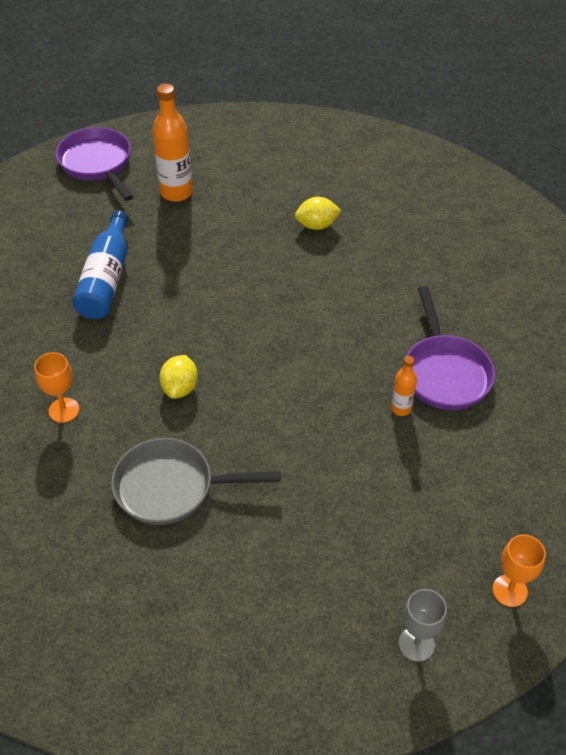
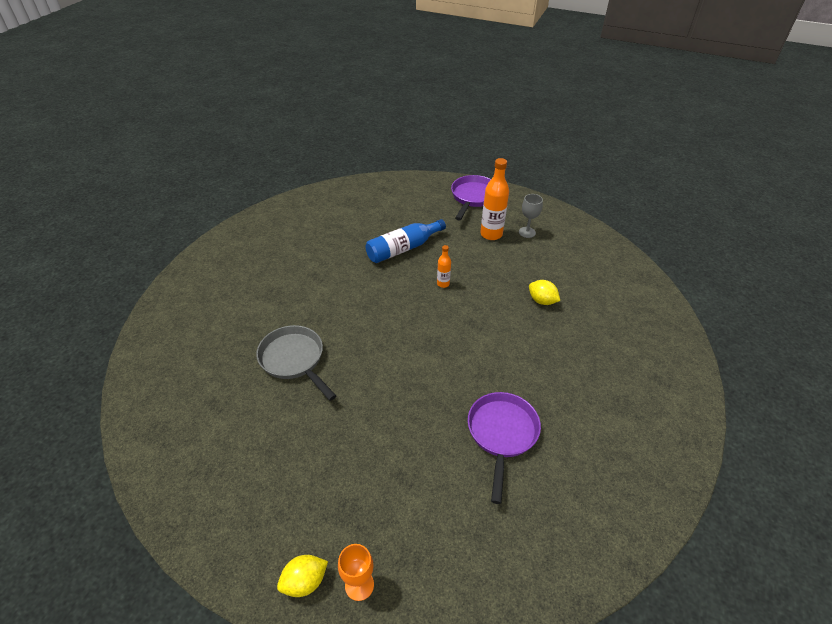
camera: 50 degrees right, 5 degrees down
(64, 410) = (305, 289): orange goblet -> none
(180, 388) = (362, 321): yellow lemon -> yellow lemon (305, 581)
(401, 408) = (448, 429): orange bottle -> orange bottle (443, 284)
(416, 644) = (276, 551): grey goblet -> grey goblet (527, 232)
(444, 372) = (502, 434): purple pan -> purple pan turned 150 degrees clockwise

